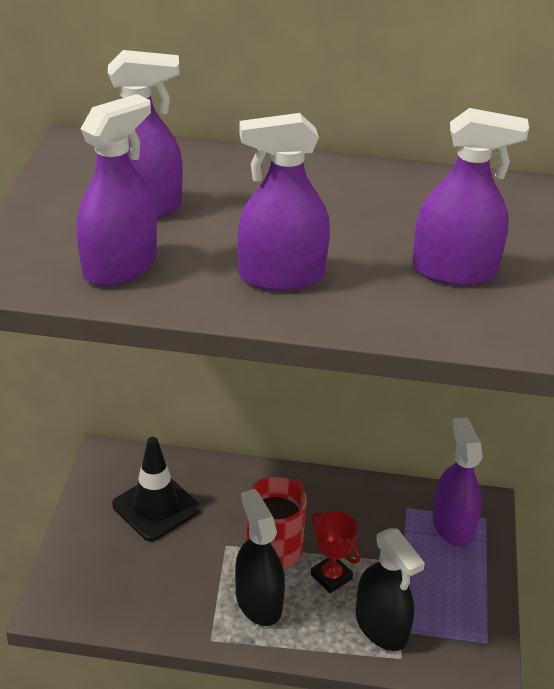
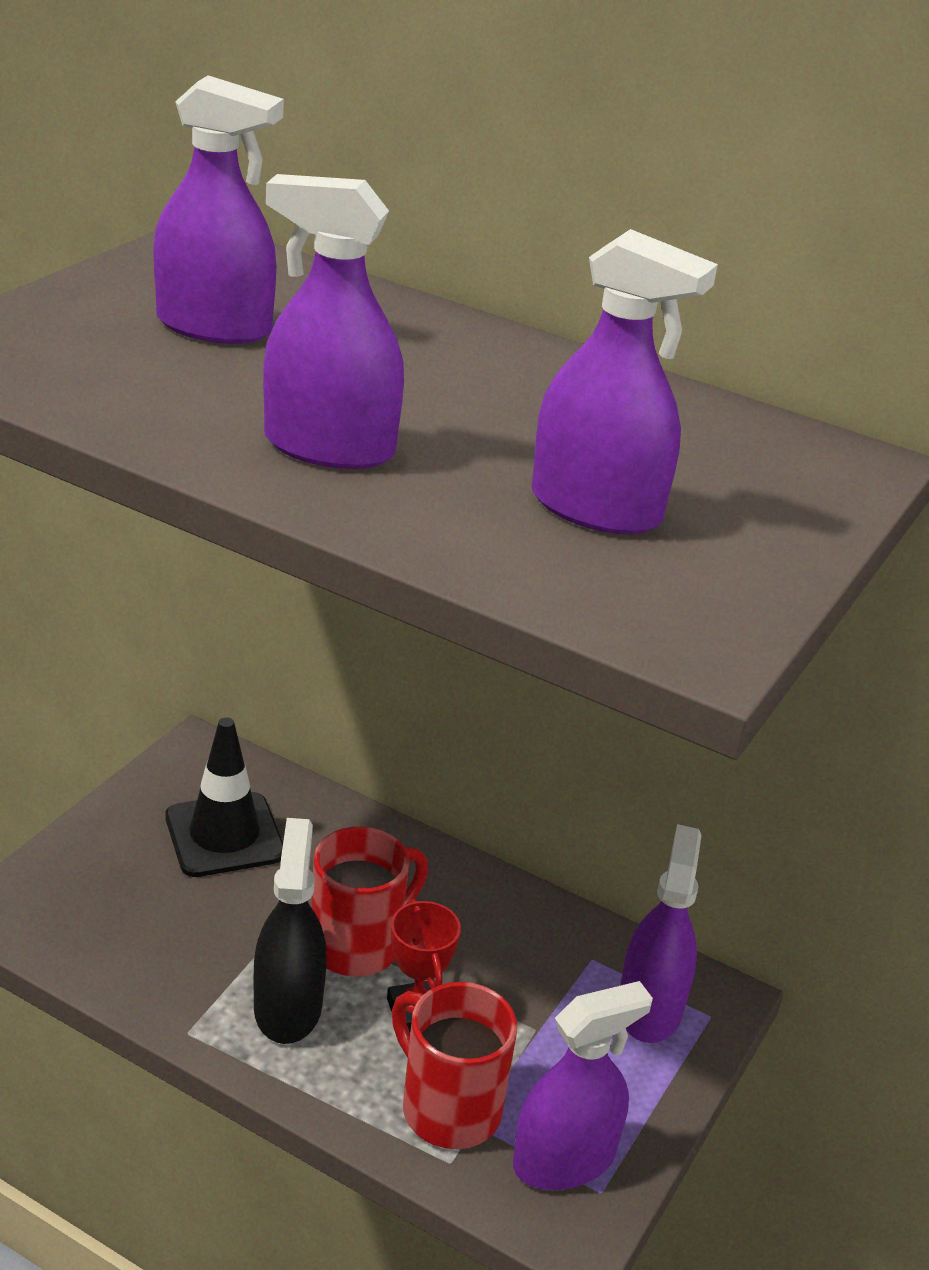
camera: 20 degrees right, 5 degrees down
(120, 266) = (117, 381): purple spray bottle -> purple spray bottle (564, 1159)
(381, 626) = (448, 1107): black spray bottle -> red mug

